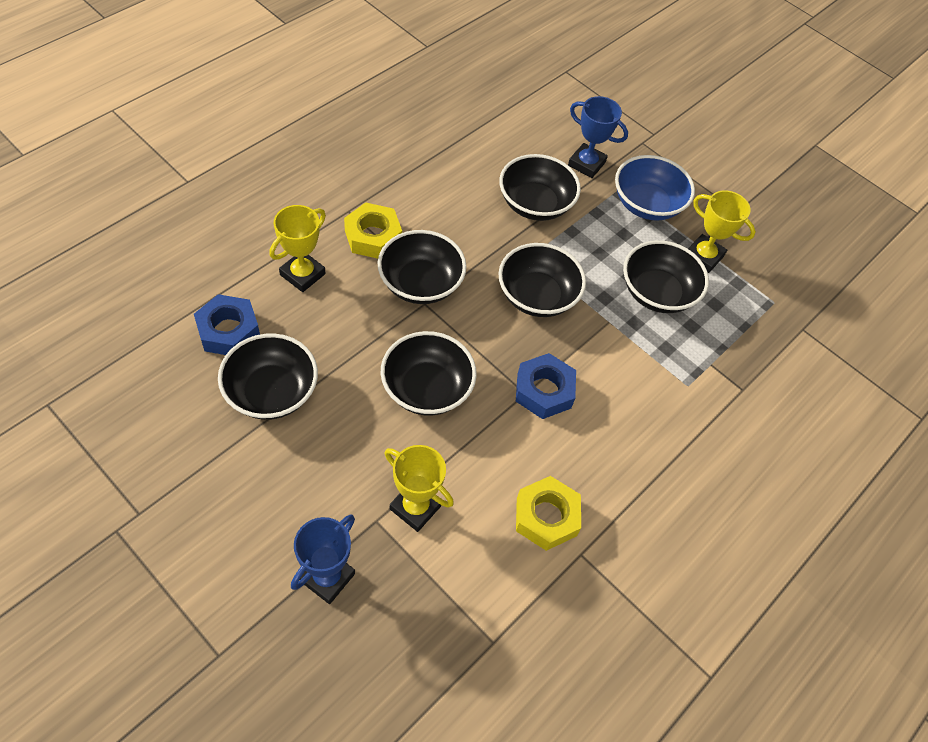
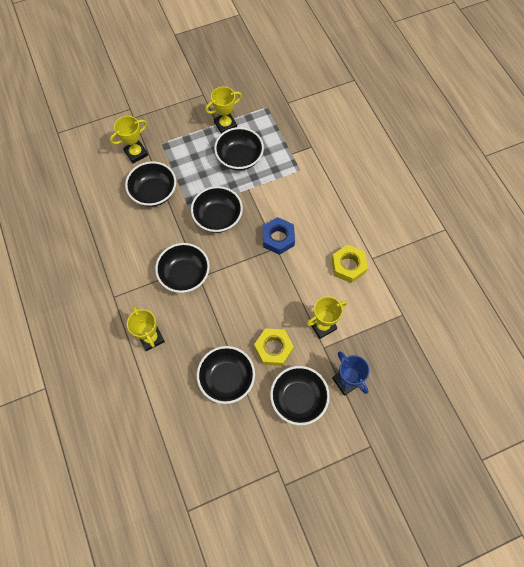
camera: 60 degrees left, 10 degrees up
(228, 331) = (175, 392): blue nut -> none
(373, 236) = (139, 289): yellow nut -> yellow nut (273, 348)
(427, 388) = (255, 296): black bowl -> black bowl (298, 398)
(586, 164) = (136, 153): blue trophy -> yellow trophy
(647, 204) = (179, 136): blue bowl -> none

